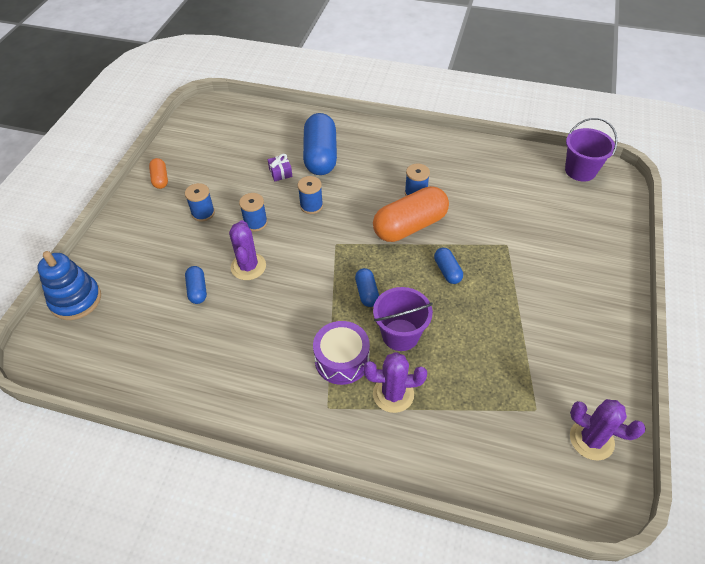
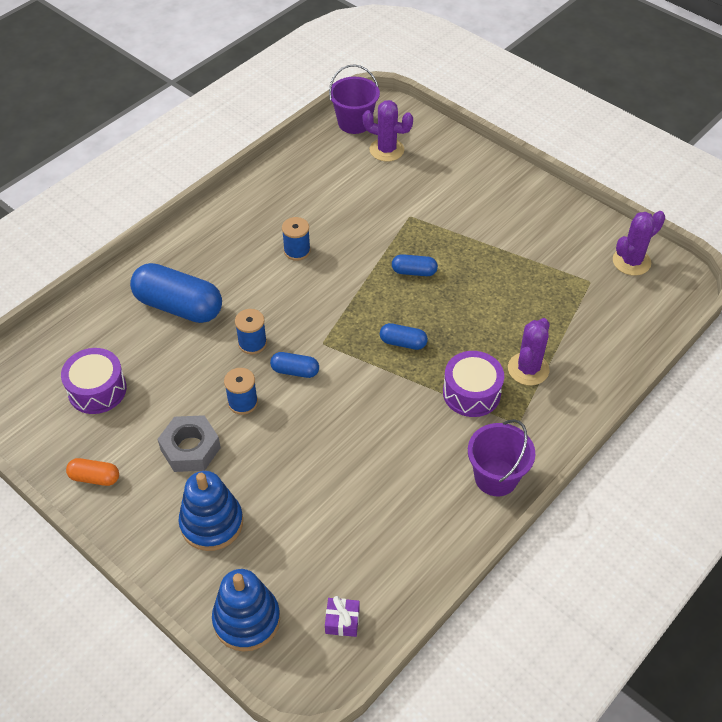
camera: 65 degrees left, 0 degrees up
(147, 249) = (211, 523): none -> blue stacking toy
(197, 290) = (309, 488): blue capsule -> blue capsule (295, 371)
(203, 213) = (190, 449): blue spool -> grey nut
(229, 150) = (97, 390): none -> purple drum
(248, 266) = (305, 430): purple cactus -> purple cactus (386, 150)
(280, 173) = (178, 352): purple gift -> purple gift (342, 621)
(400, 335) = (467, 337): purple bucket -> purple bucket (496, 477)
(410, 226) = (338, 274): orange capsule -> none

